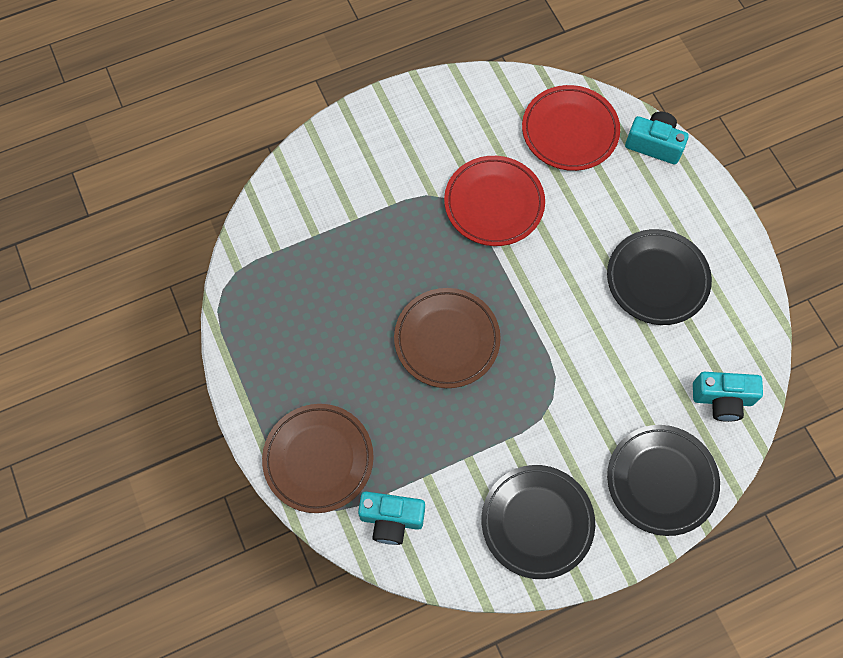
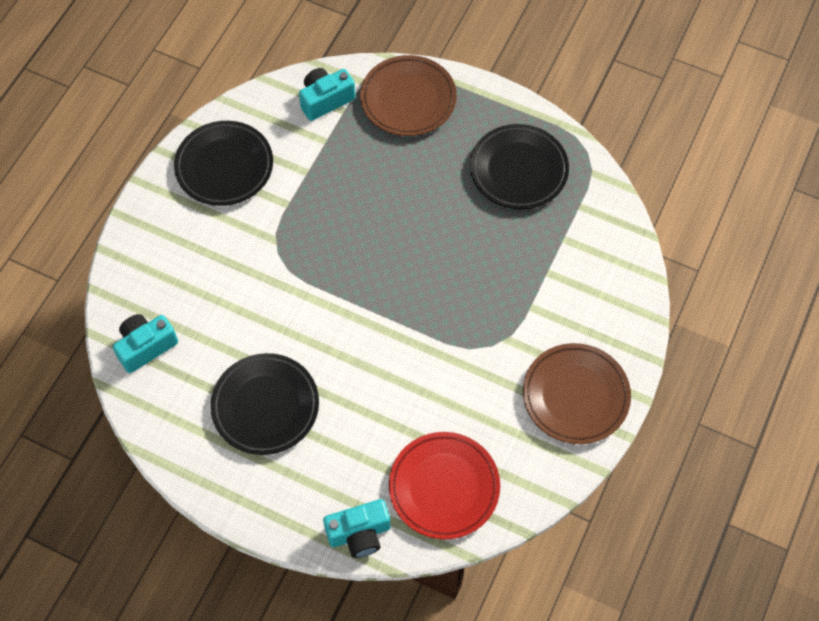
camera: 140 degrees right, 5 degrees down
(447, 340) = (392, 237): brown plate -> brown plate (575, 396)
(494, 204) = (451, 369): red plate -> none
(661, 481) = (154, 254): black plate -> black plate (518, 170)

